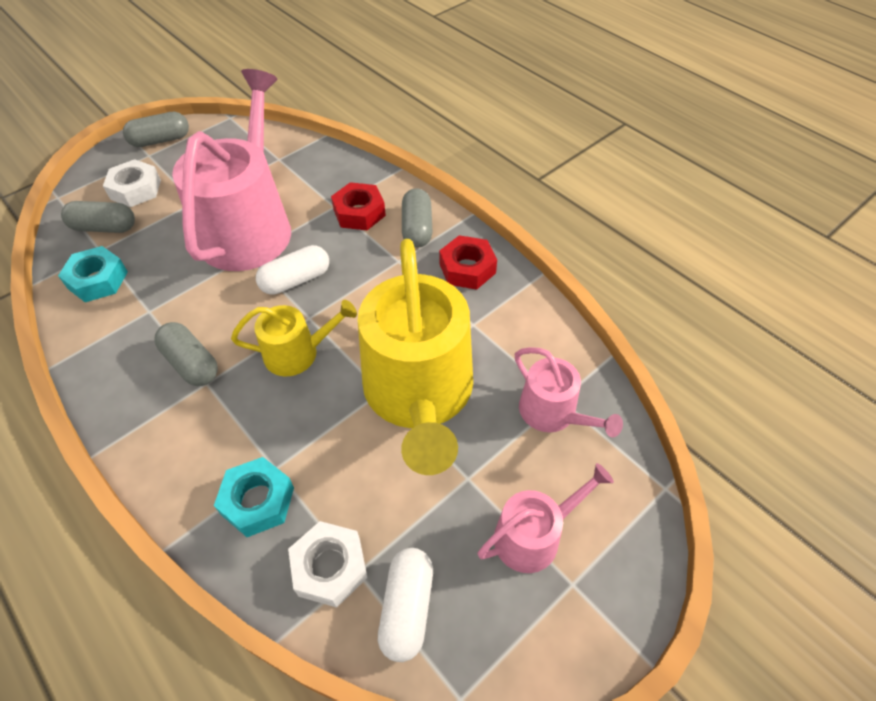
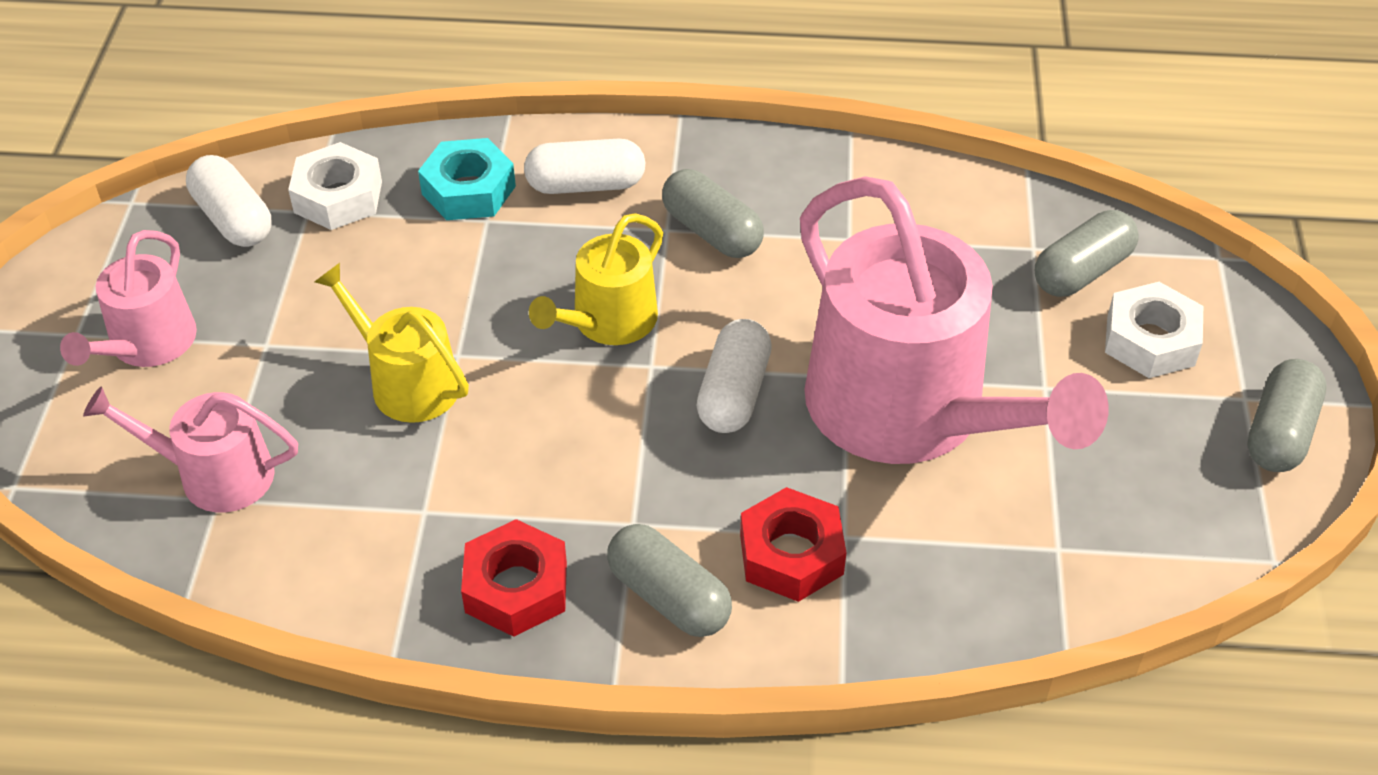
camera: 135 degrees right, 5 degrees down
(98, 280) = (966, 222): turquoise nut -> none
(191, 363) = (712, 231): grey capsule -> grey capsule turned 45 degrees clockwise
(200, 447) = (586, 185): none -> white capsule
(419, 393) = (407, 382): yellow watering can -> yellow watering can, size x0.49

